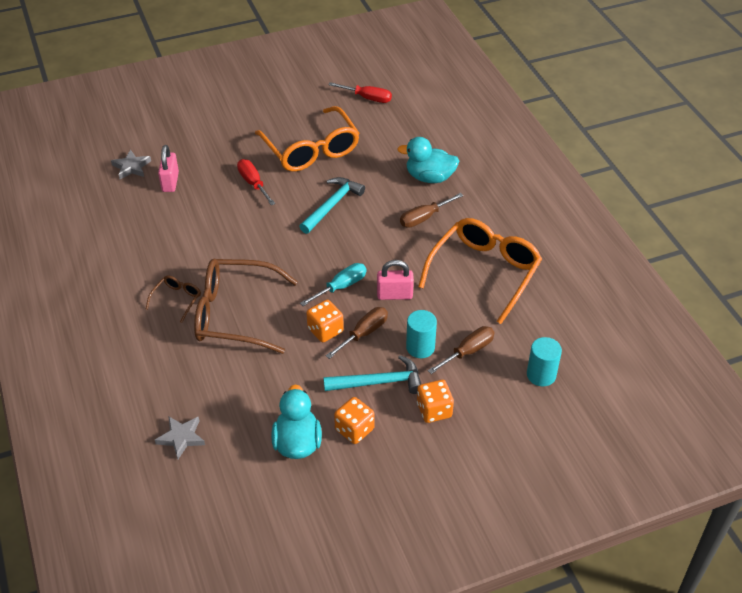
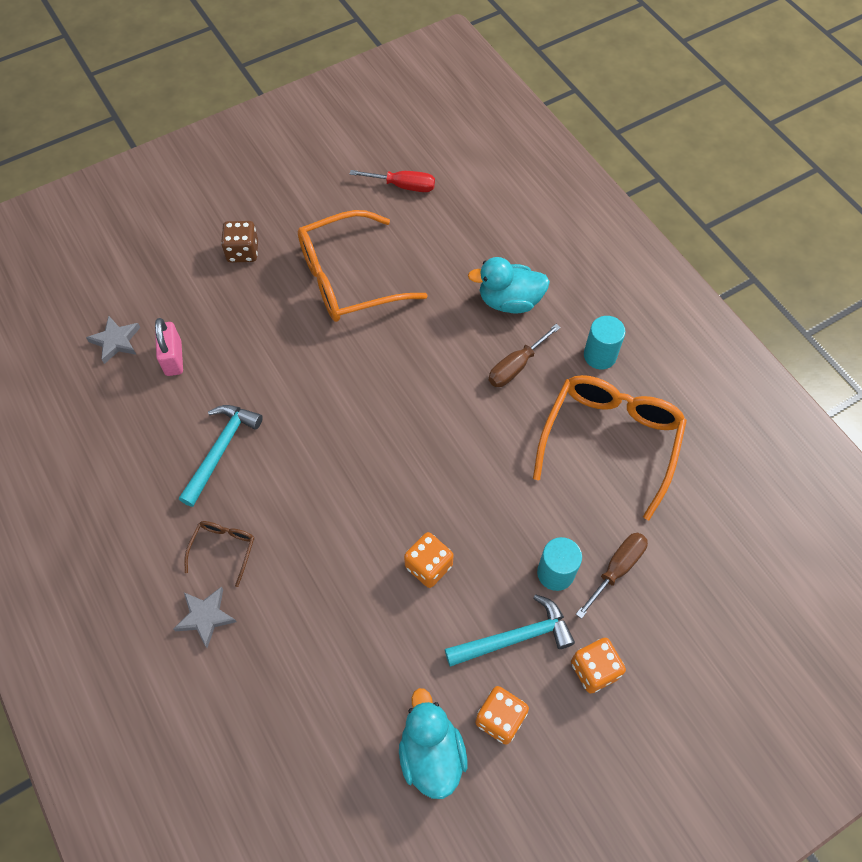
camera: 10 degrees left, 15 degrees up
(181, 438) = (278, 774): grey star -> grey star (205, 617)
(235, 314) = (305, 560): brown glasses -> none
(237, 124) = (243, 252): none -> brown dice
(253, 183) = (284, 344): red screwdriver -> none
(311, 150) = (348, 279): orange glasses -> orange glasses turned 105 degrees clockwise
(332, 205) = (394, 364): turquoise hammer -> turquoise hammer (221, 450)
(341, 287) = (434, 493): turquoise screwdriver -> none
(364, 333) = (479, 562): brown screwdriver -> none
(394, 295) = (505, 495): pink padlock -> none
(541, 375) = (715, 590): turquoise cylinder -> turquoise cylinder (599, 355)

